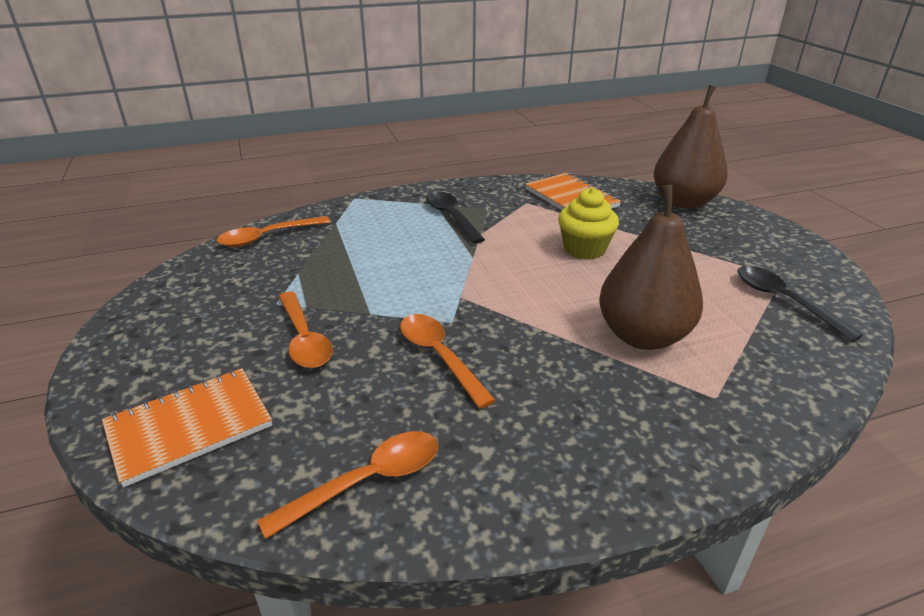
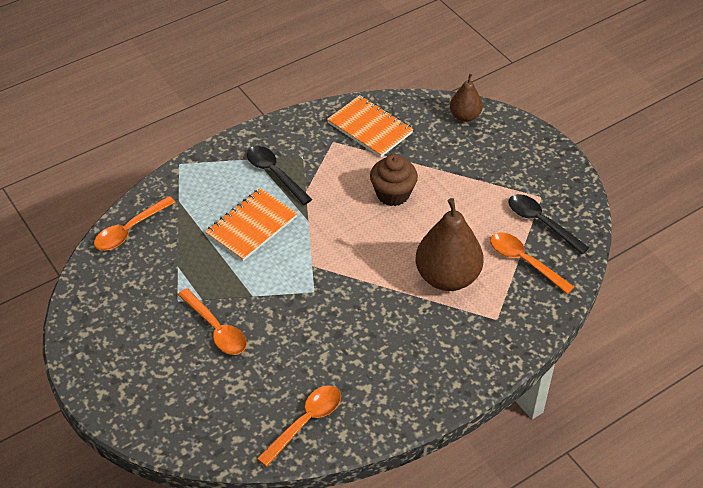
camera: 15 degrees left, 15 degrees up
(189, 427) = (180, 412): orange notebook -> orange notebook (251, 226)
(439, 357) = (316, 324): orange spoon -> orange spoon (524, 262)
(584, 249) = (393, 194): yellow cupcake -> brown cupcake
(683, 202) = (465, 116): brown pear -> brown pear, size x0.55

